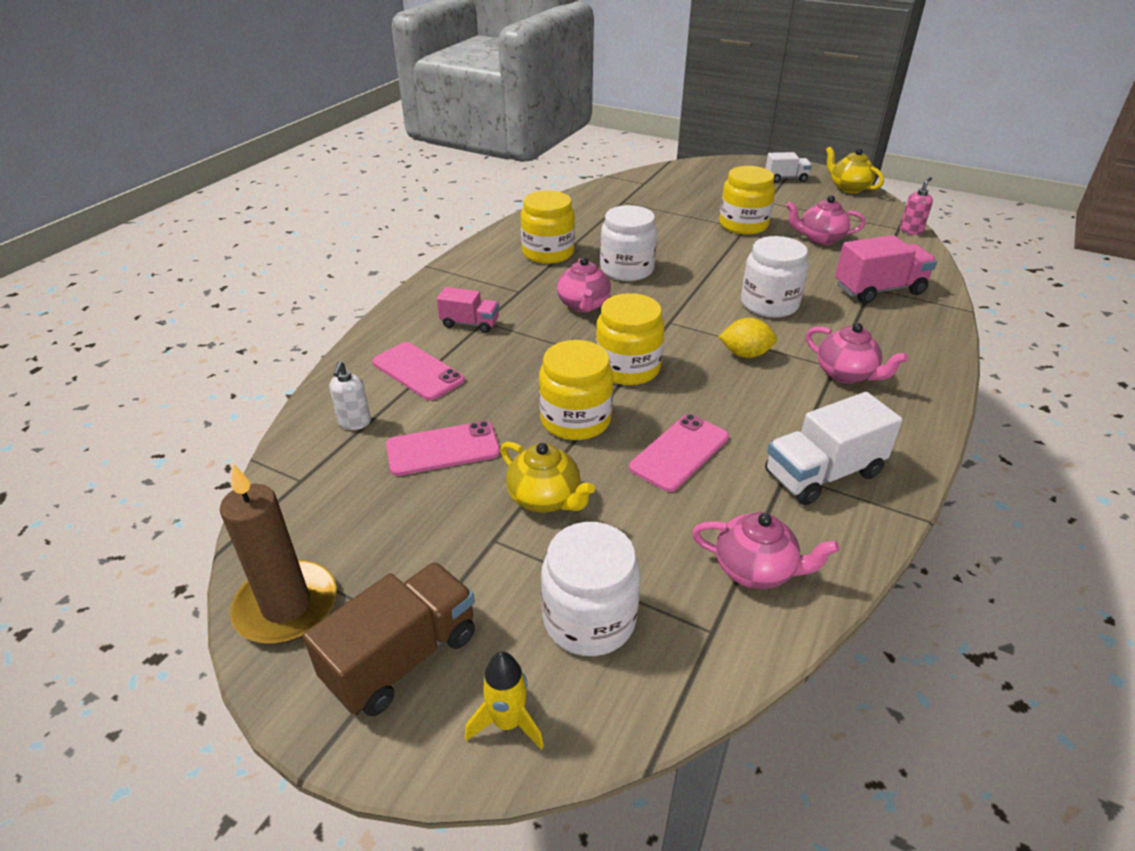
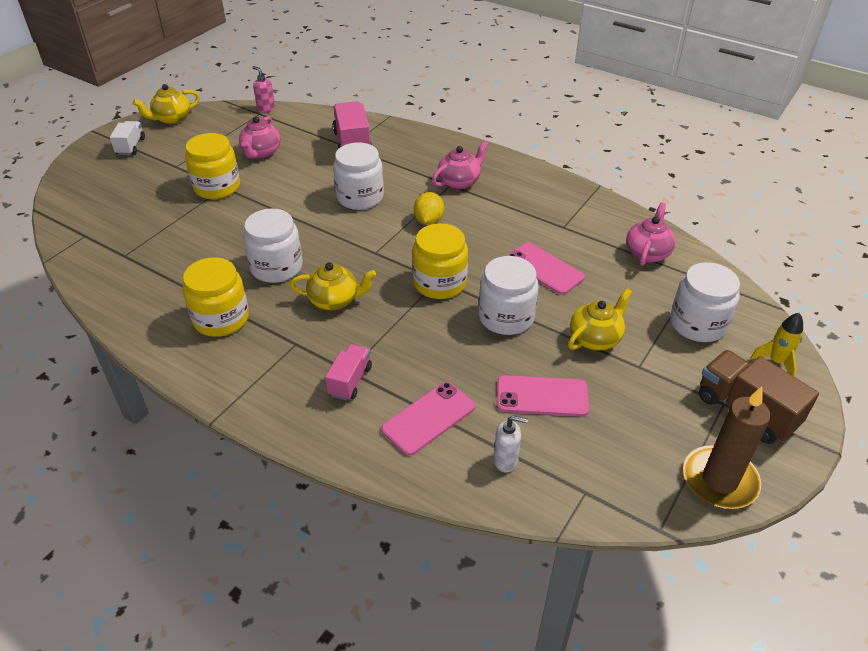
camera: 85 degrees left, 5 degrees up
(443, 449) = (542, 396): pink phone -> pink phone turned 75 degrees counterclockwise
(575, 420) = (506, 317): yellow jar -> white jar
(583, 305) = (335, 300): pink teapot -> yellow teapot
(823, 474) = (563, 212): white truck -> none

